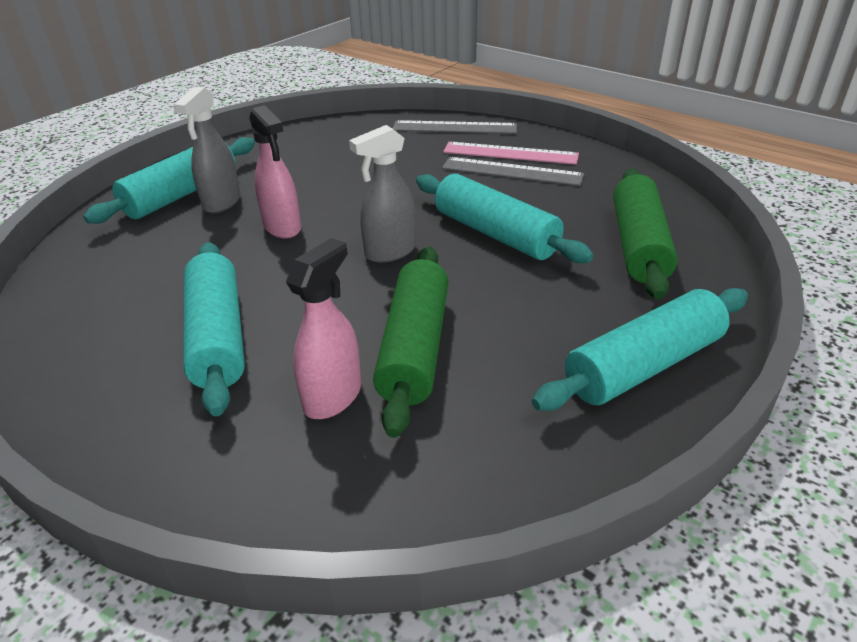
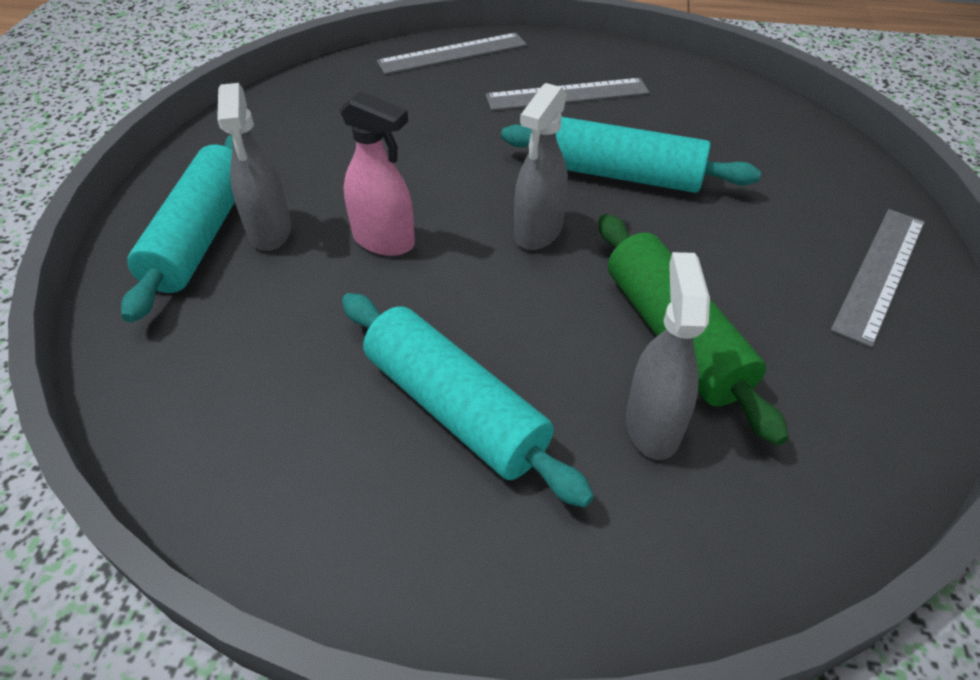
camera: 30 degrees left, 10 degrees up
(333, 397) = (652, 425): pink spray bottle -> grey spray bottle
(510, 153) = (544, 72): pink ruler -> none
(638, 245) = (761, 146): green rolling pin -> none
(643, 365) = (880, 273): turquoise rolling pin -> grey ruler

